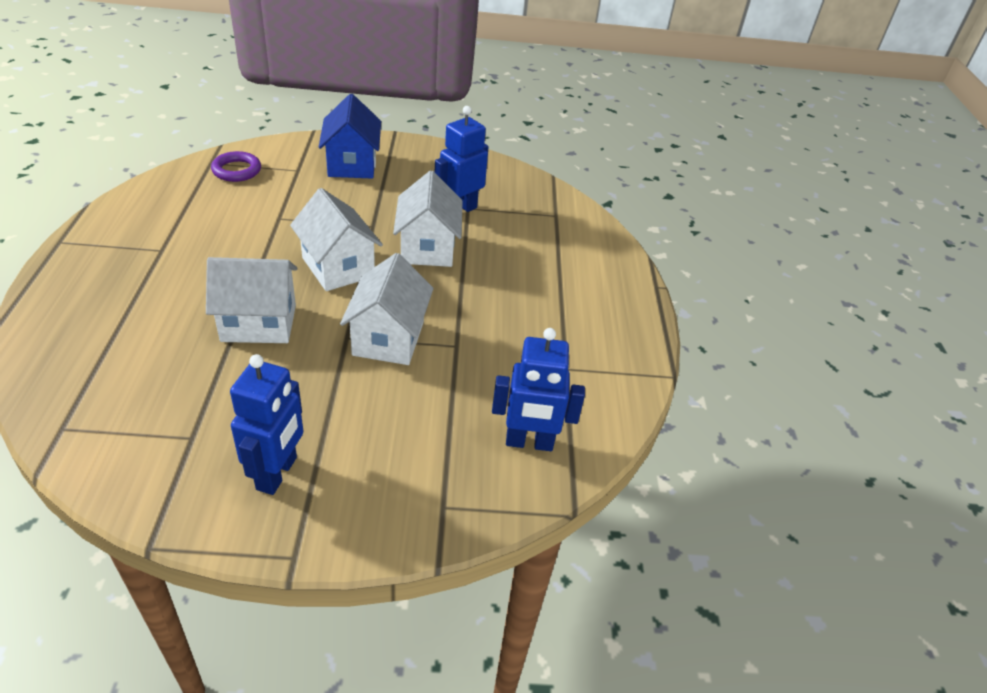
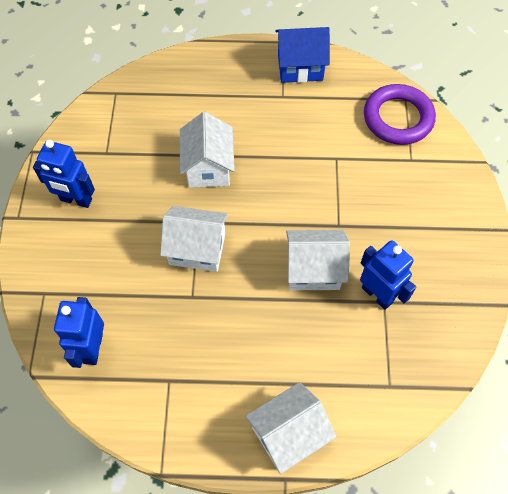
camera: 95 degrees right, 20 degrees up
(237, 170) = (398, 118): purple ring -> purple ring, size x1.75
(338, 267) = (277, 207): white house -> white house (288, 434)
(352, 164) = (432, 199): blue house -> blue house (300, 67)

